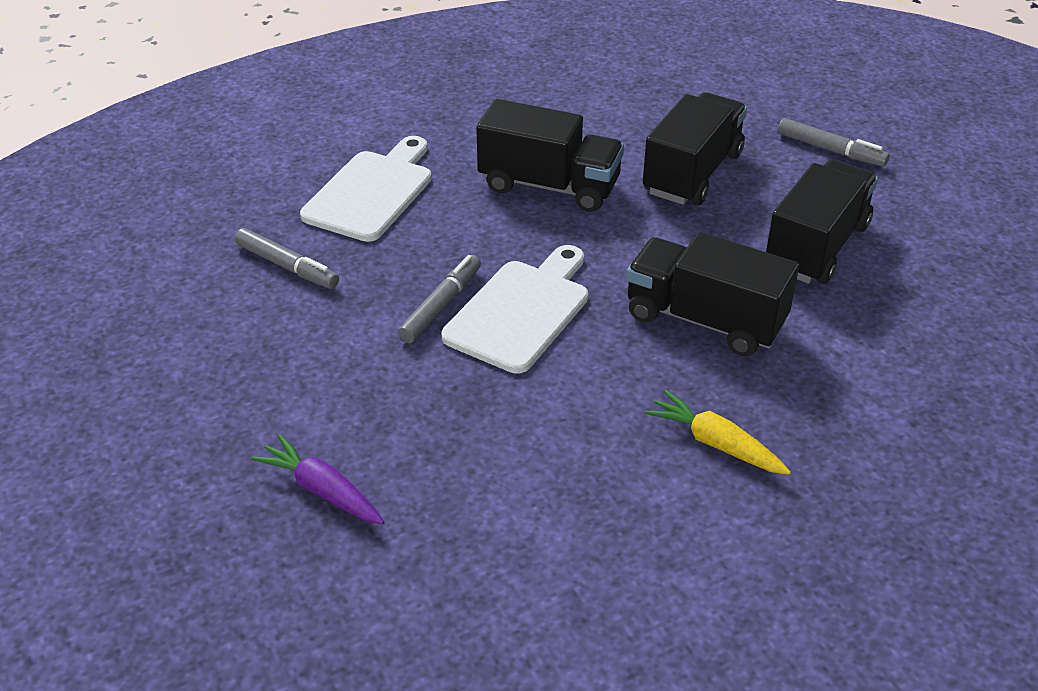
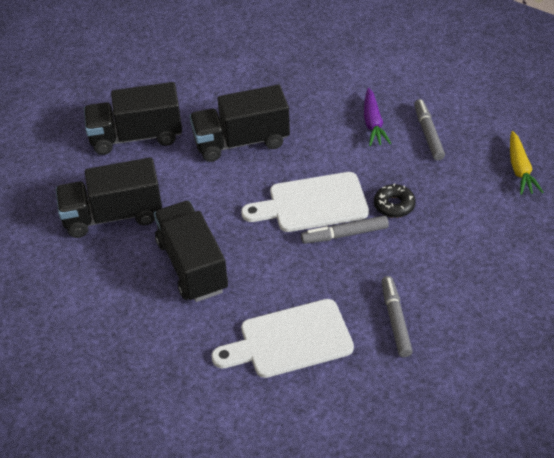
camera: 130 degrees left, 5 degrees up
(322, 491) = (497, 185): purple carrot -> purple carrot (373, 123)
(426, 372) = (394, 205): none -> black donut
(705, 320) = (241, 142): black truck -> black truck turned 90 degrees clockwise
(716, 444) = (318, 97): yellow carrot -> yellow carrot (520, 169)
(830, 150) = (28, 176): grey marker -> grey marker (428, 134)

